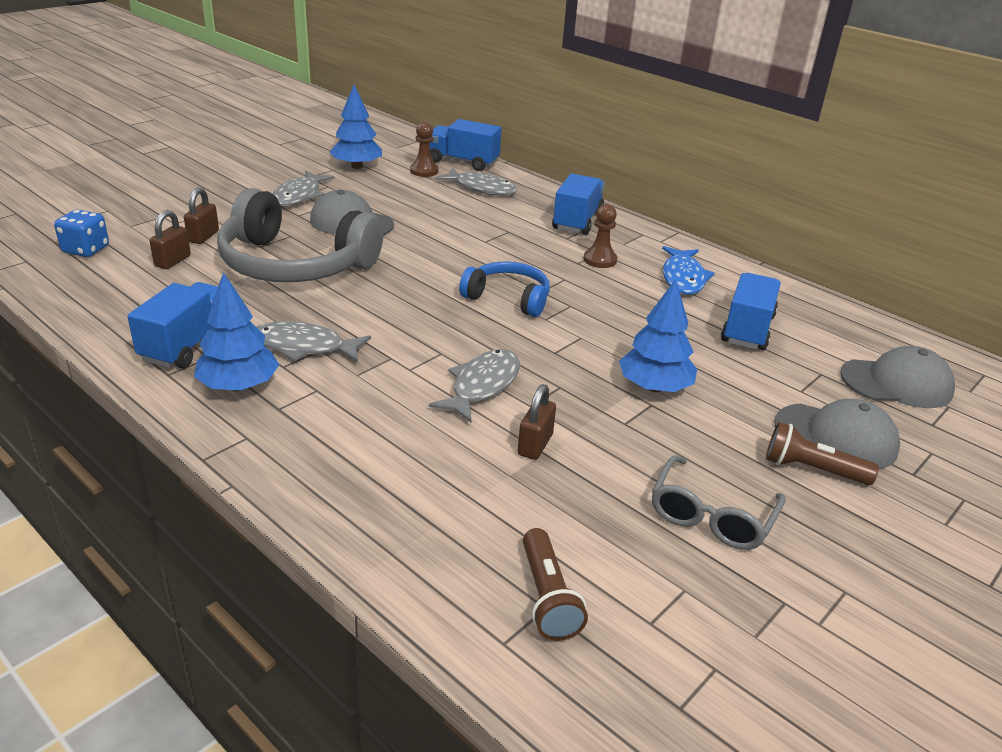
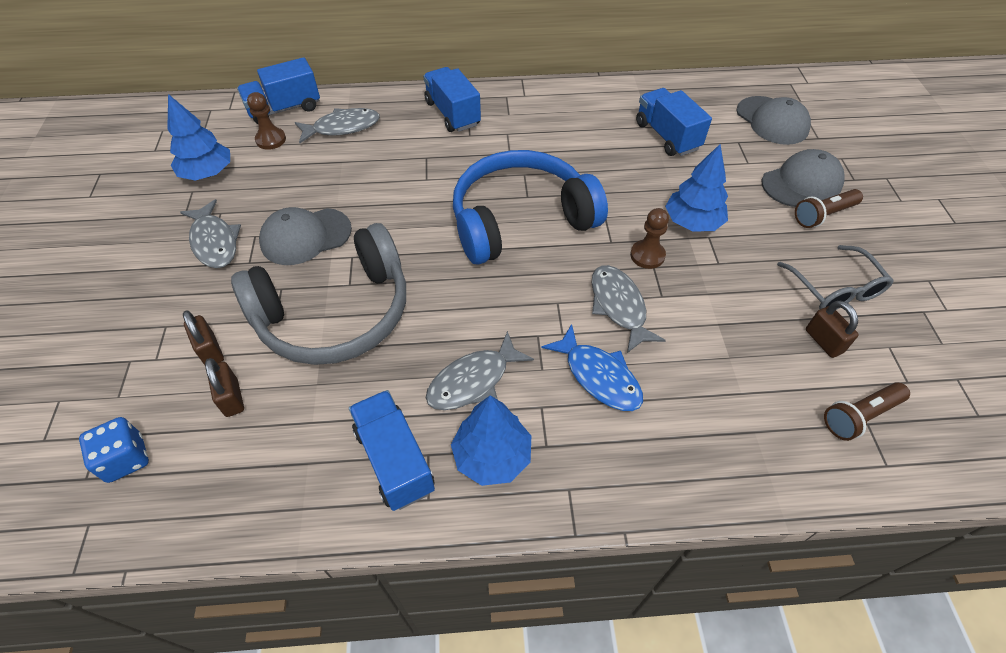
camera: 45 degrees left, 20 degrees up
(508, 298) = (520, 220): blue headphones -> blue headphones, size x1.85
(535, 445) = (708, 323): brown padlock -> brown padlock (823, 341)
(548, 597) = (860, 416): brown flashlight -> brown flashlight turned 120 degrees clockwise
(600, 260) = (518, 140): brown pawn -> brown pawn (647, 255)
(683, 278) = (581, 119): blue fish -> blue fish (598, 376)
(896, 383) = (772, 121): grey cap -> grey cap turned 105 degrees clockwise

